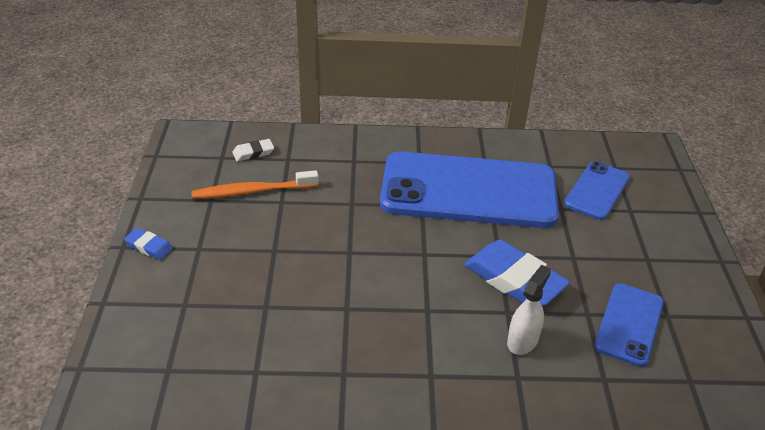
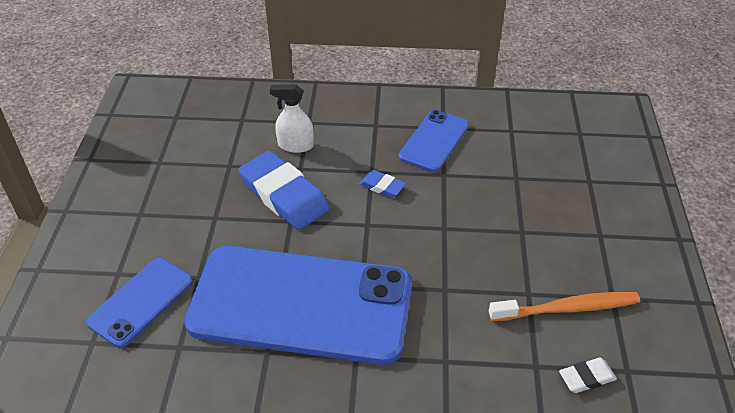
camera: 175 degrees left, 5 degrees up
(149, 246) = (652, 237): blue eraser -> blue eraser (382, 186)
(522, 341) = (295, 145): white spray bottle -> white spray bottle turned 60 degrees clockwise
(629, 324) = (198, 155): blue phone -> blue phone (434, 141)

